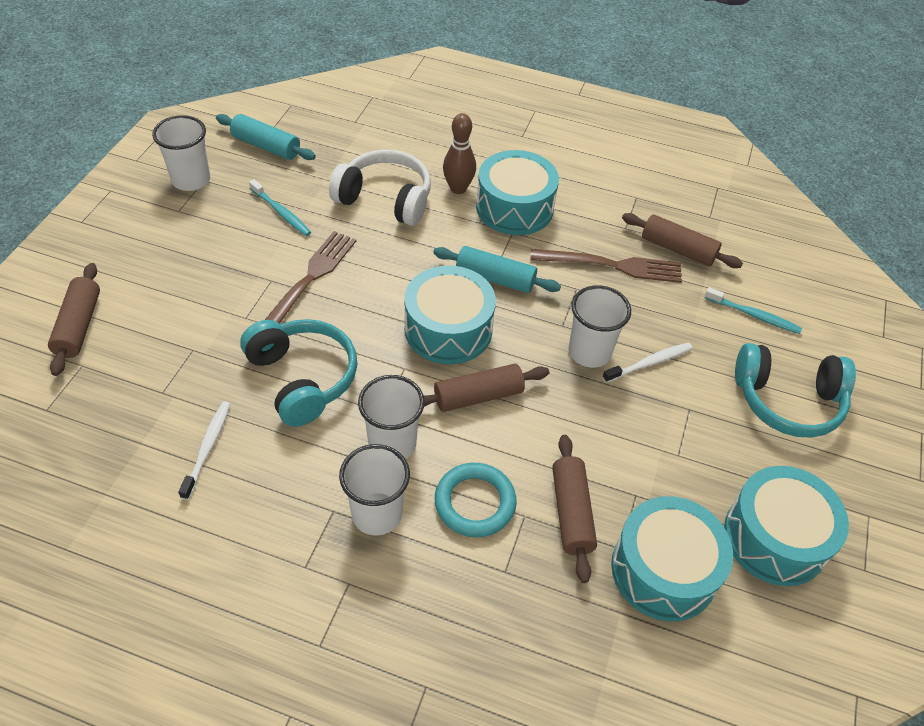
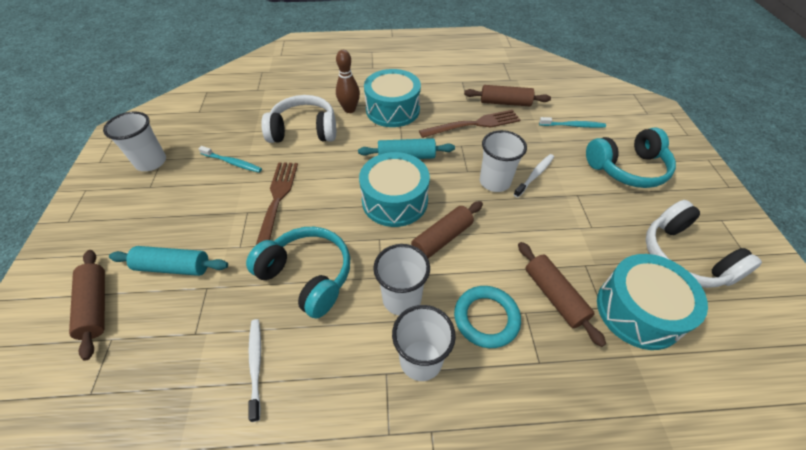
camera: 20 degrees left, 0 degrees up
(266, 146) = (200, 123): turquoise rolling pin -> turquoise rolling pin (173, 267)
(775, 537) = (684, 257): turquoise drum -> white headphones

